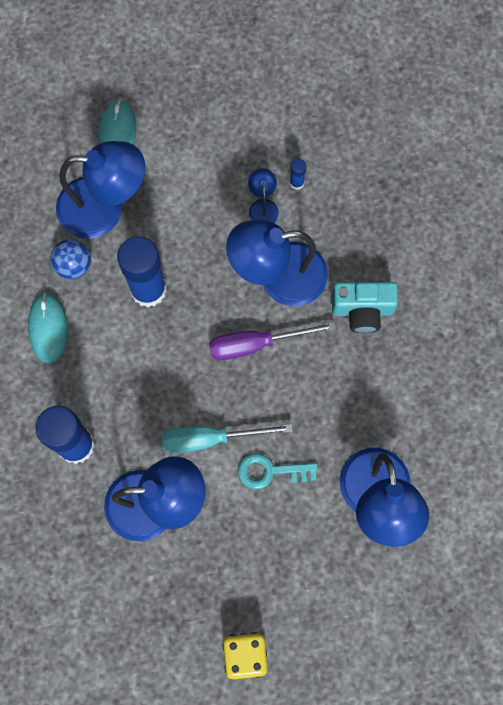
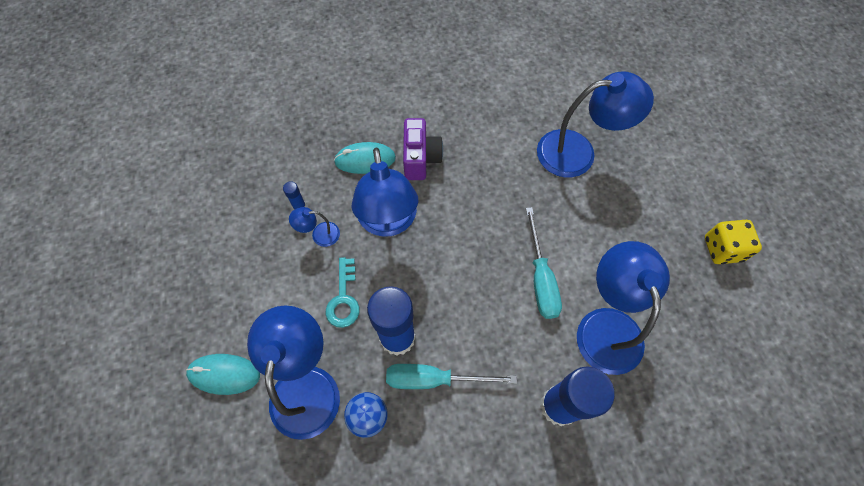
camera: 90 degrees left, 10 degrees down
(48, 328) = (437, 442): turquoise mouse -> turquoise mouse (365, 160)
(106, 326) = (434, 379): none -> turquoise screwdriver
(256, 344) = (451, 240): purple screwdriver -> none
(270, 471) = (564, 229): turquoise key -> turquoise key (343, 298)
(362, 310) = (420, 159): turquoise camera -> purple camera

